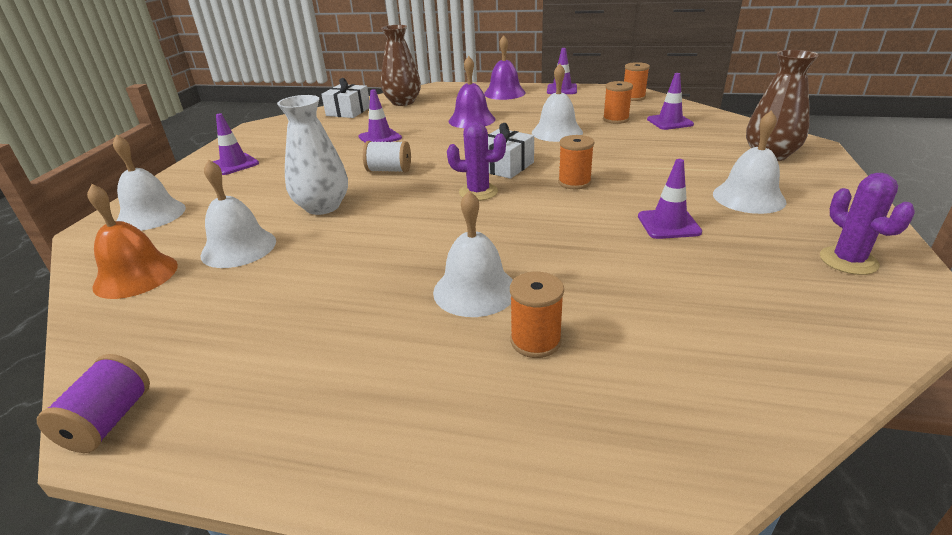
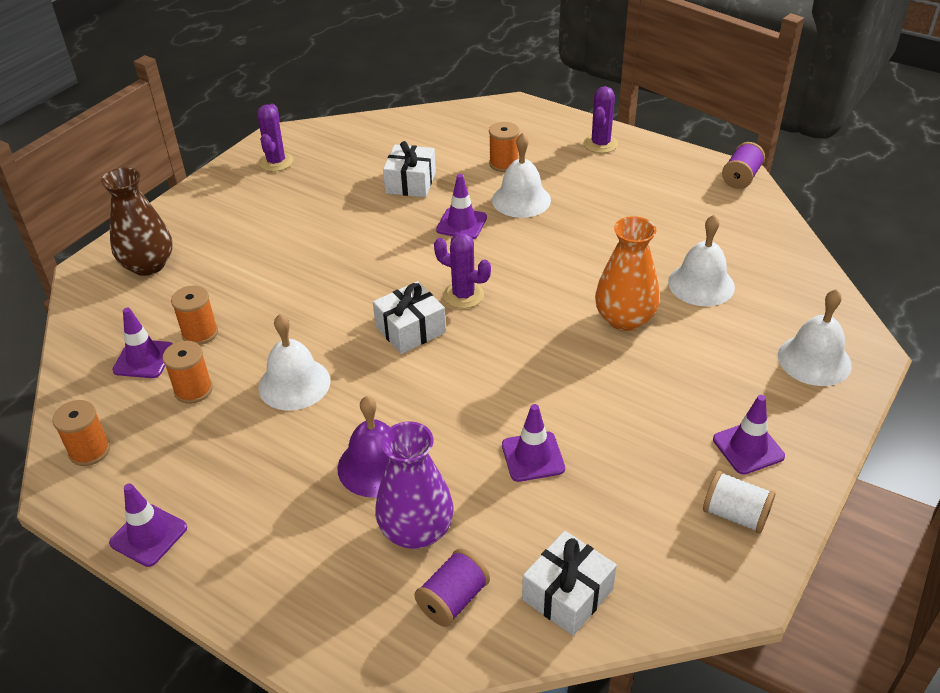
camera: 160 degrees left, 10 degrees up
(136, 275) = (783, 276): orange bell -> none
(322, 207) = (624, 319): white vase -> orange vase
(381, 436) = (600, 144): none -> purple cactus
(389, 170) = (541, 363): white spool -> white spool (735, 514)
(403, 102) = (453, 599): brown vase -> purple spool
(433, 110) = (416, 530): none -> purple vase
(504, 93) = (251, 563): purple bell -> none
(574, 182) = (365, 282): orange spool -> orange spool (200, 333)
(640, 277) = (411, 182): none -> white gift
(668, 224) = (343, 215): purple traffic cone -> purple traffic cone (461, 224)
(748, 197) = (250, 223): white bell -> none

